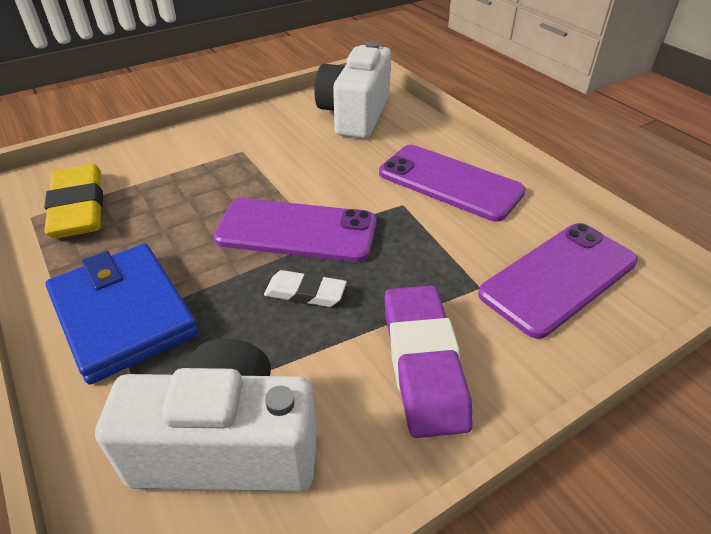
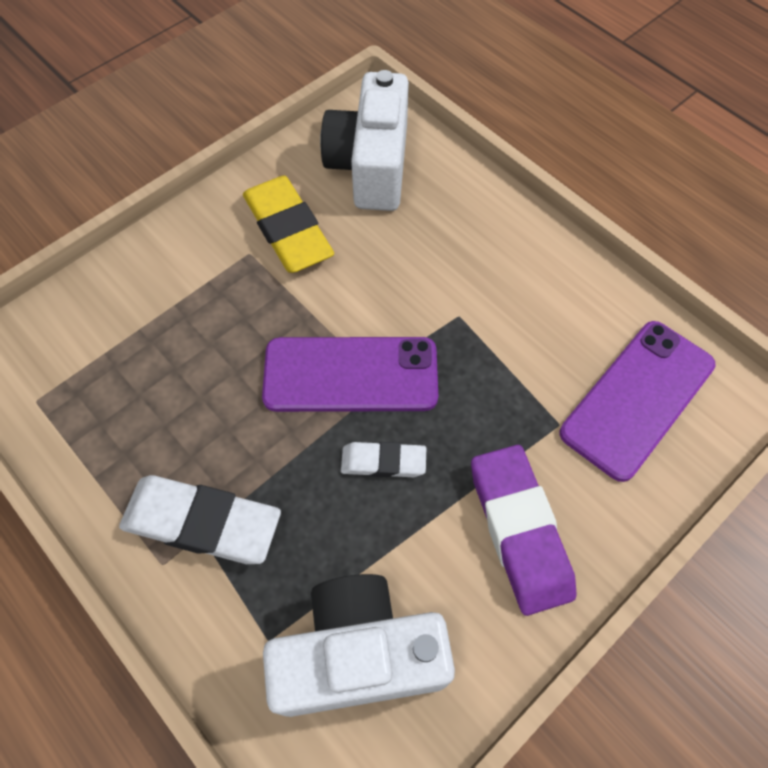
camera: 10 degrees left, 20 degrees up
(79, 208) = (87, 377): yellow eraser -> yellow eraser (288, 230)
(124, 314) = (202, 522): blue wallet -> white eraser
(449, 182) = (505, 272): purple phone -> none

